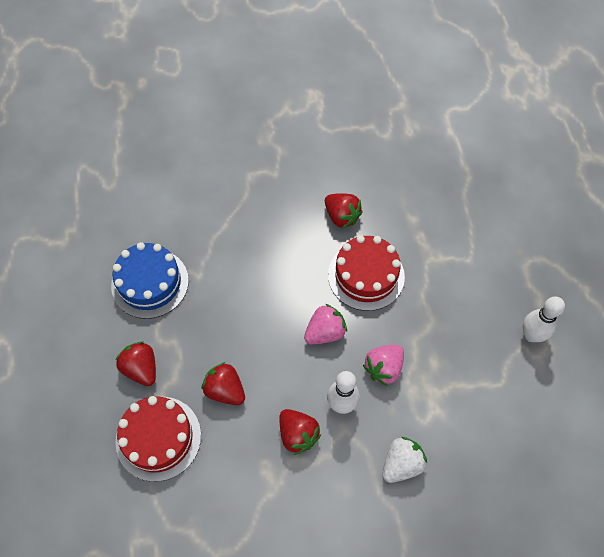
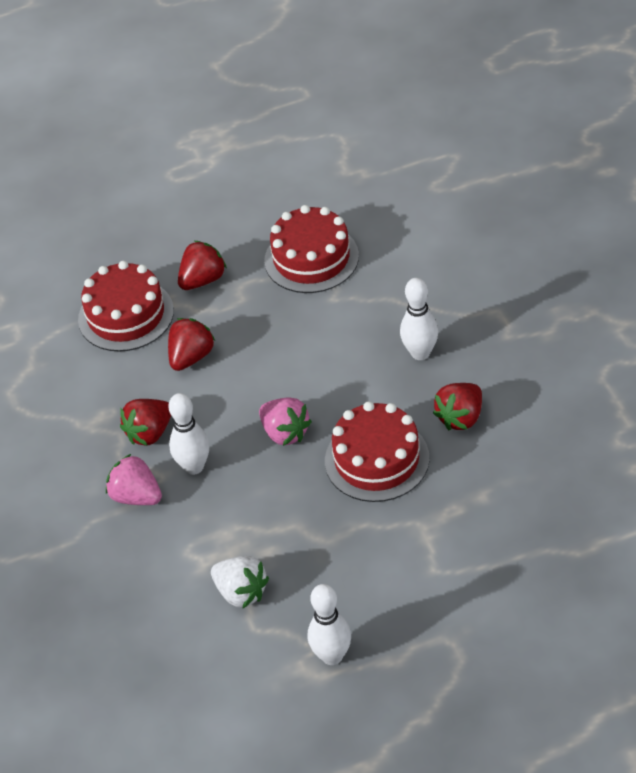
camera: 85 degrees right, 15 degrees down
(150, 283) = (311, 258): blue cake -> red cake
(274, 229) = (420, 353): none -> white bowling pin
(383, 368) = (249, 500): pink strawberry -> pink strawberry (136, 496)
(401, 464) = (130, 537): white strawberry -> white strawberry (241, 592)

